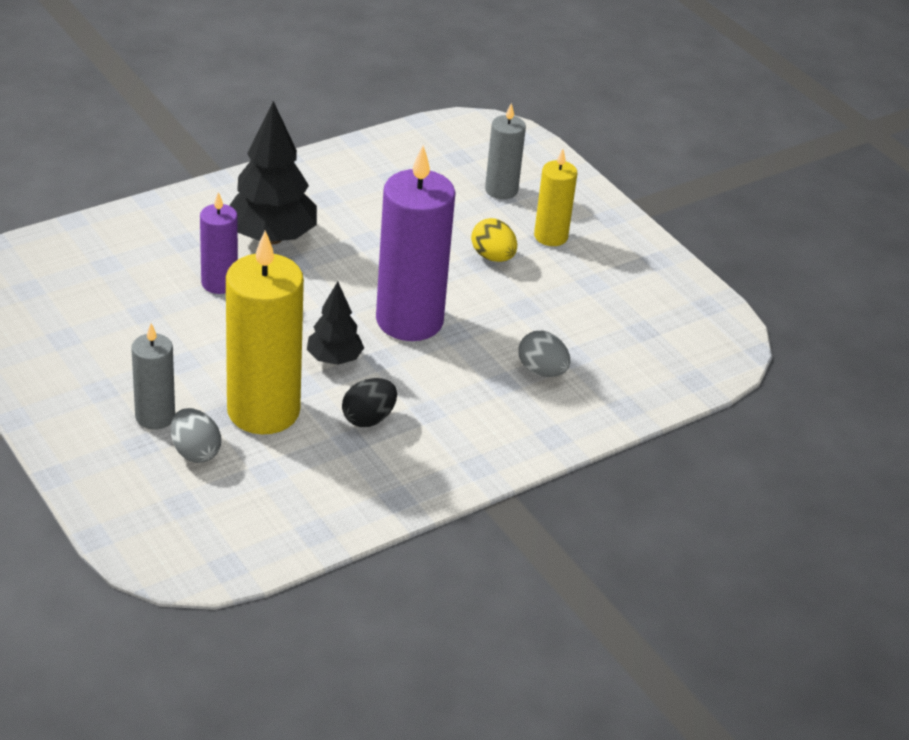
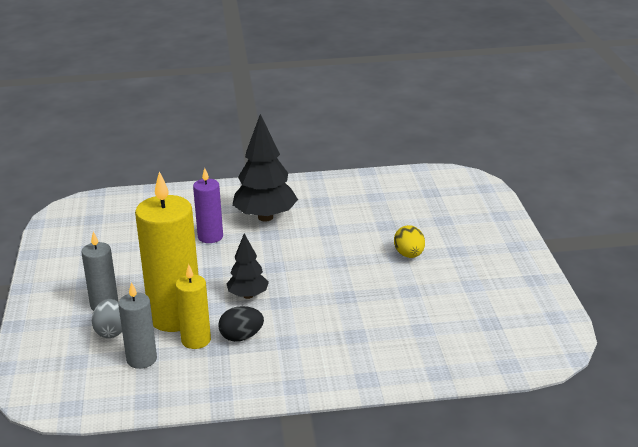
camera: 30 degrees right, 10 degrees down
(409, 320) = (319, 282): purple candle -> none
(501, 190) = (446, 216): grey candle -> grey candle (141, 359)
(542, 371) = (391, 334): grey egg -> none
(550, 236) = (462, 250): yellow candle -> yellow candle (196, 340)

